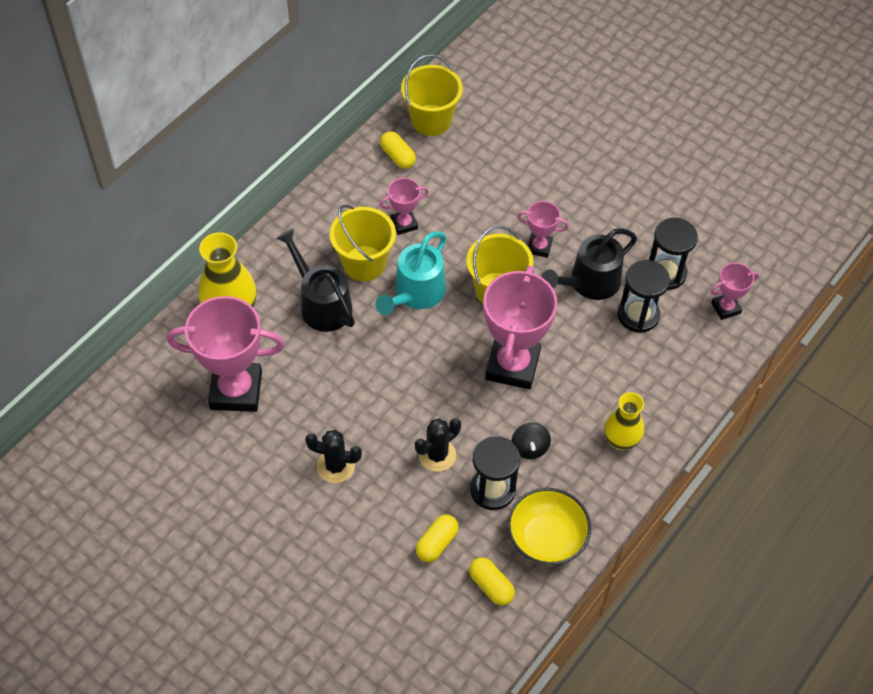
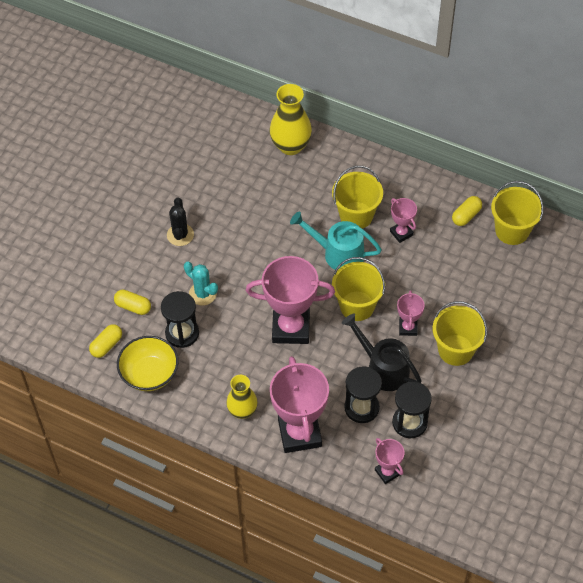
camera: 80 degrees right, 0 degrees up
(236, 390) = (226, 164): pink trophy -> pink trophy (300, 433)
(321, 304) = (312, 197): black watering can -> none
(437, 455) = (202, 293): black cactus -> turquoise cactus
(530, 448) = (222, 351): black spinning top -> none
(579, 209) = (455, 350): none -> yellow bucket

